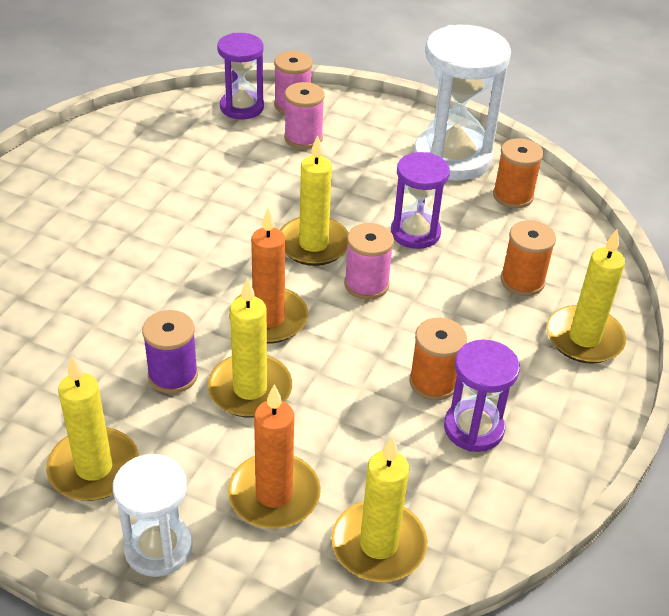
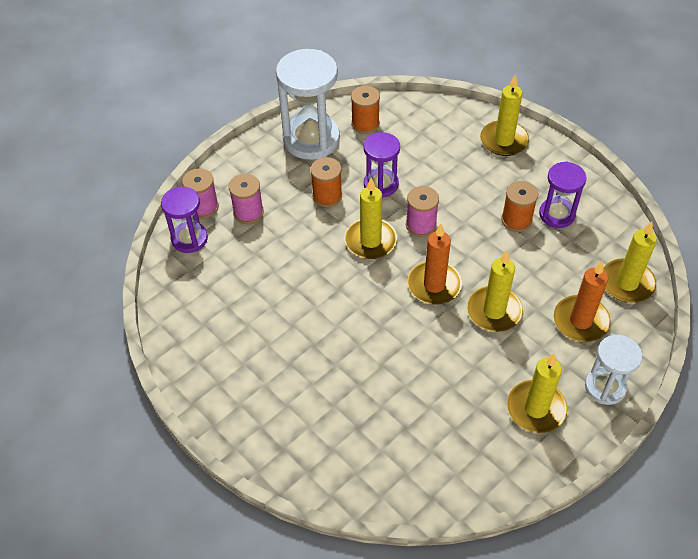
camera: 65 degrees left, 10 degrees up
(173, 375) = (469, 349): purple spool -> none
(522, 281) = (446, 149): orange spool -> orange spool (327, 196)

